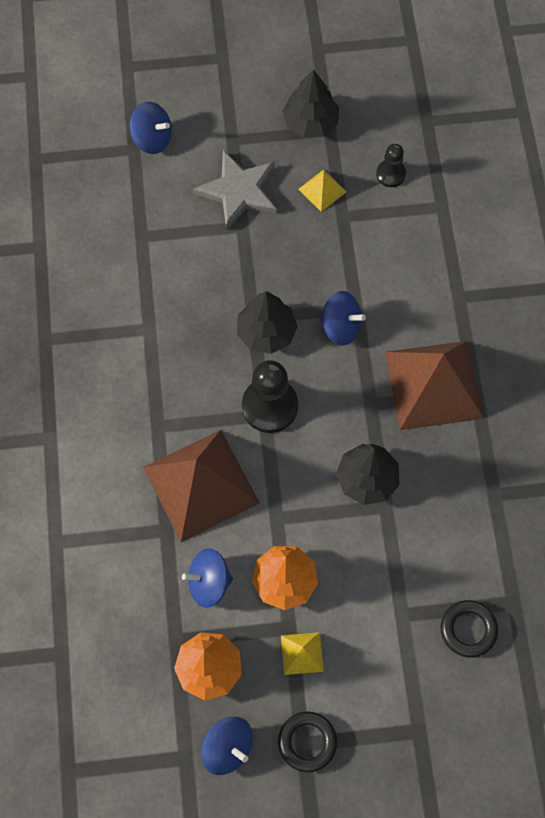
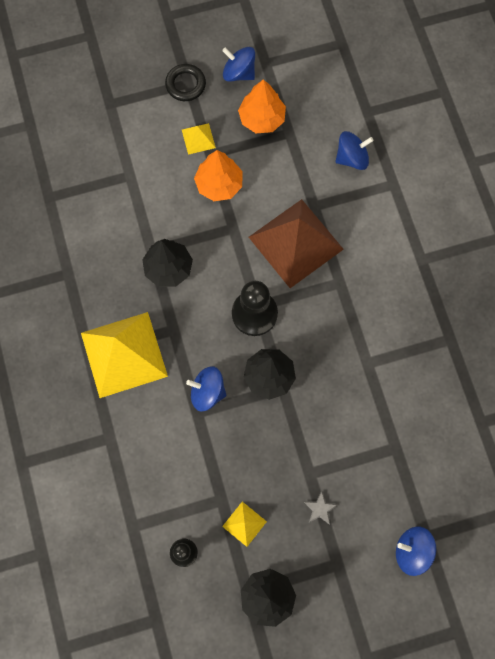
camera: 170 degrees right, 5 degrees up
(209, 583) = (274, 174): blue spinning top -> blue spinning top (352, 158)
(239, 191) = (320, 509): grey star -> grey star, size x0.42
(433, 385) = (124, 354): brown pyramid -> yellow pyramid
(468, 629) = (81, 173): black ring -> none

